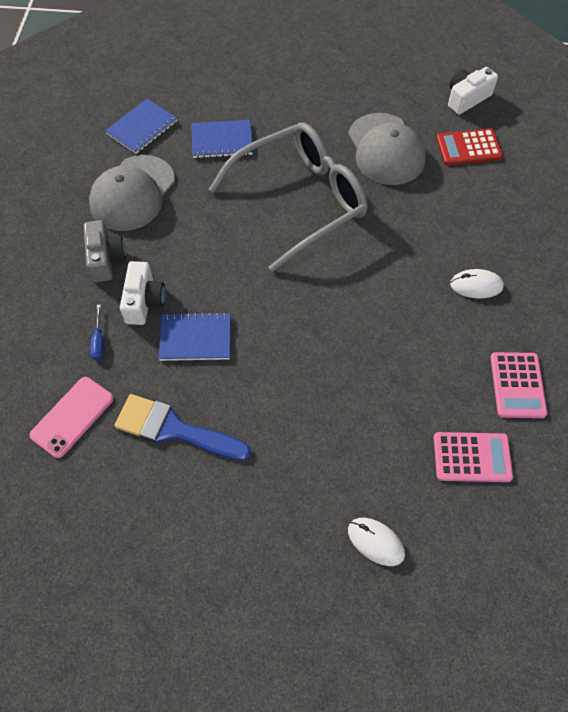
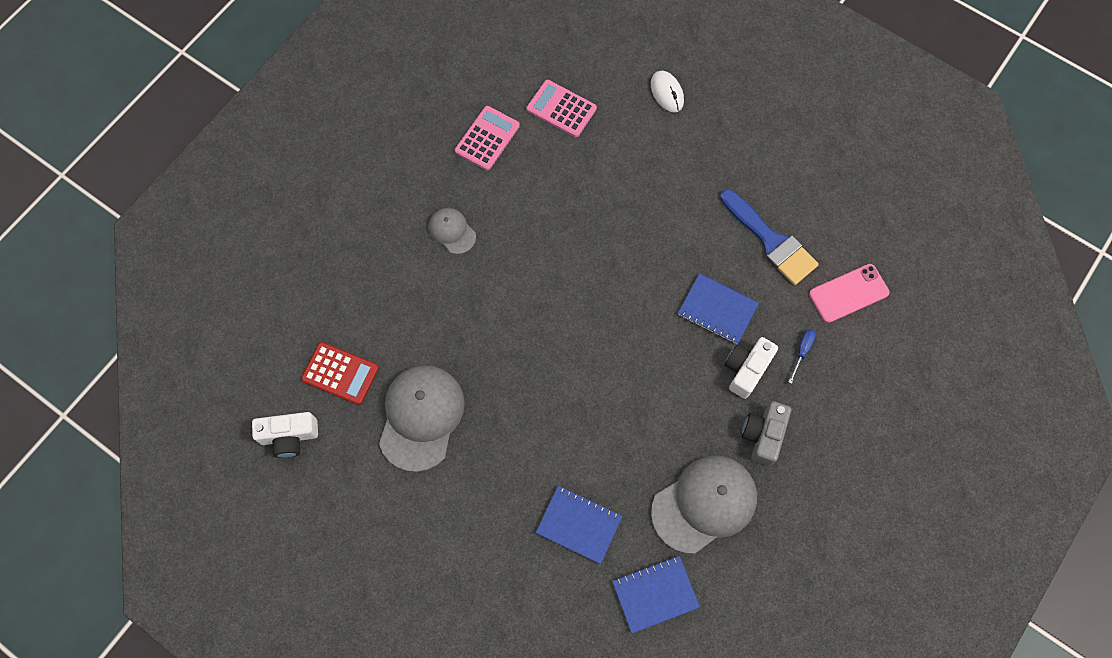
camera: 150 degrees left, 10 degrees up
(300, 200) = (544, 402): grey glasses -> none
(476, 286) = (452, 231): white mouse -> grey cap

